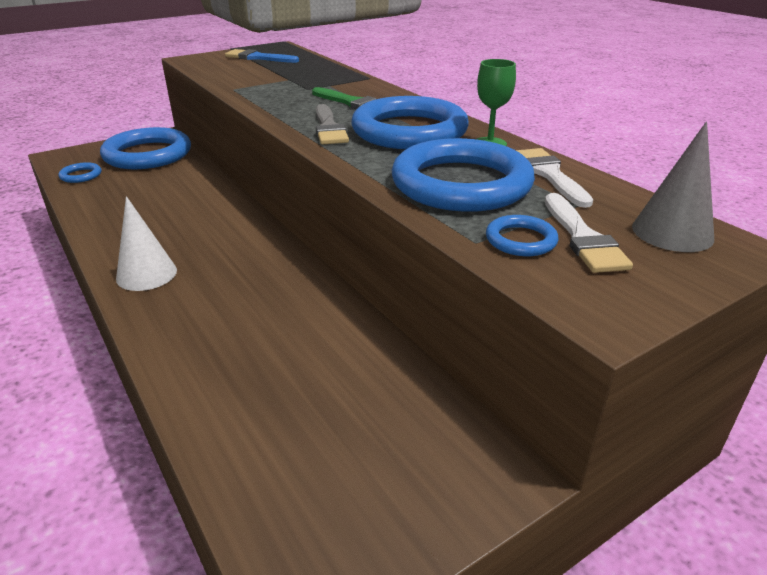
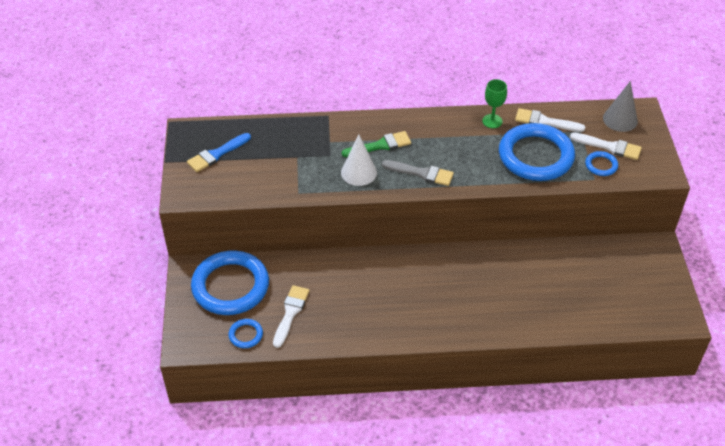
camera: 60 degrees left, 15 degrees up
(122, 187) = (290, 313): none -> white brush
(146, 274) = (437, 322): white cone -> white cone (358, 172)
(409, 131) = (451, 142): blue ring -> none

